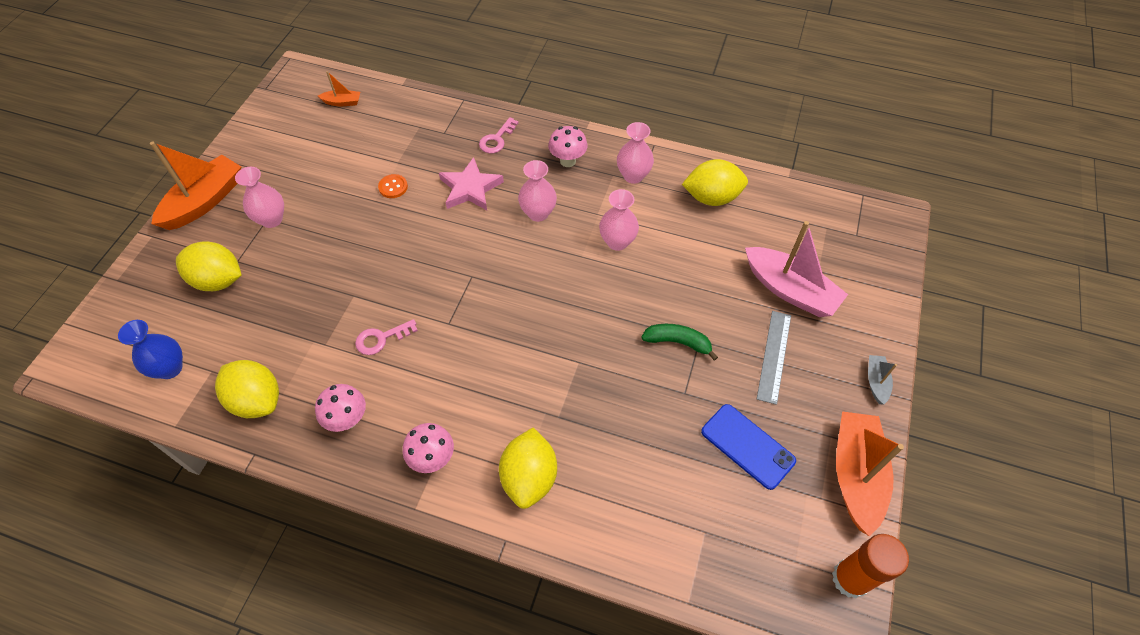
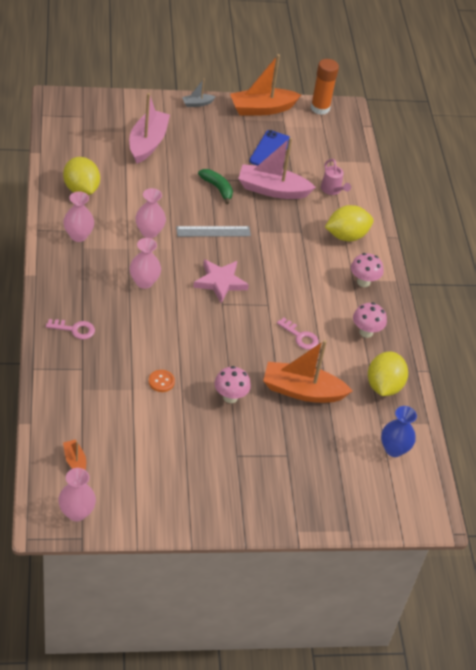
camera: 120 degrees left, 10 degrees down
(205, 201) = (243, 511): orange boat -> orange boat (302, 391)
(218, 280) = (310, 458): yellow lemon -> none
(271, 219) = (236, 451): pink vase -> pink vase (76, 512)
(470, 188) = (138, 330): pink star -> pink star (220, 282)
(568, 161) = (80, 277): pink mushroom -> pink mushroom (230, 397)
(634, 502) = (332, 190): none -> pink watering can
(657, 413) = (272, 190): none -> pink boat
(678, 342) = (217, 188): green banana -> green banana turned 150 degrees clockwise
(774, 356) = (203, 145): grey ruler -> grey ruler (213, 231)

